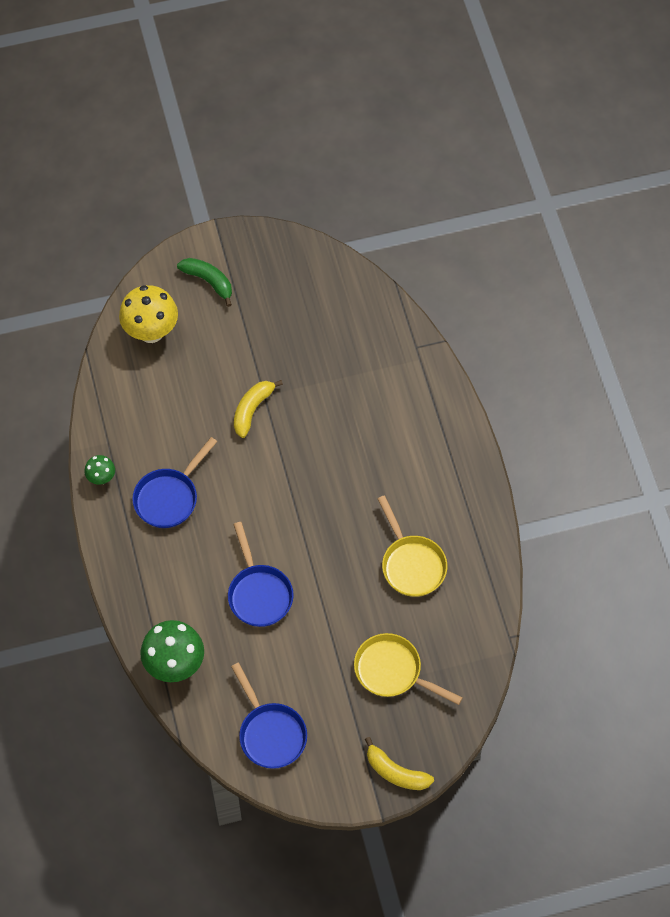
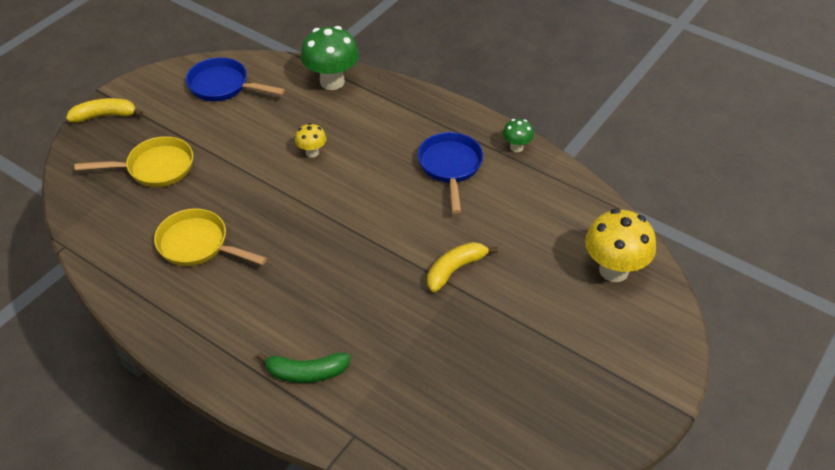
camera: 140 degrees right, 15 degrees down
(209, 281) = (620, 350): green banana -> green banana (306, 373)
(252, 409) = (455, 269): yellow banana -> yellow banana turned 120 degrees counterclockwise
(259, 593) = (312, 152): blue pan -> yellow mushroom

